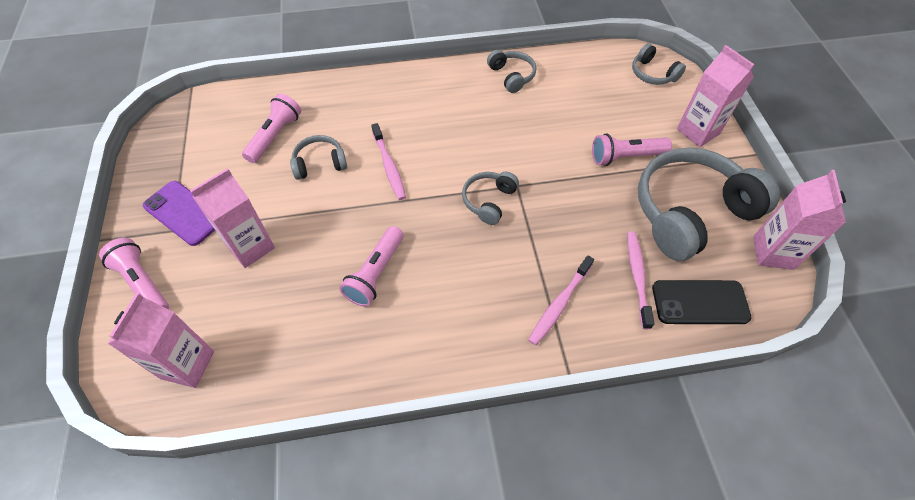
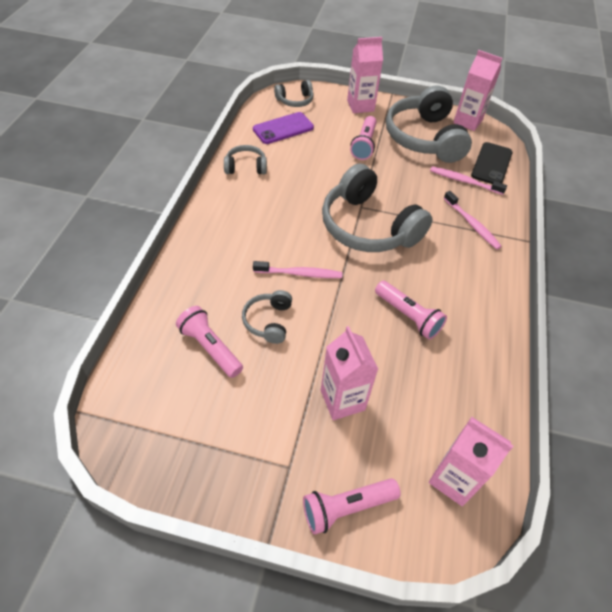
camera: 70 degrees left, 5 degrees down
(184, 213) = (271, 452): purple phone -> purple phone (283, 128)
(489, 201) = (368, 226): grey headphones -> grey headphones, size x2.14

